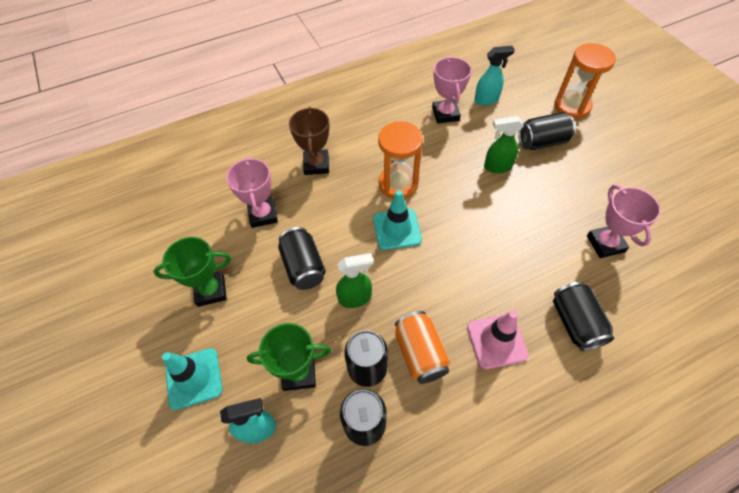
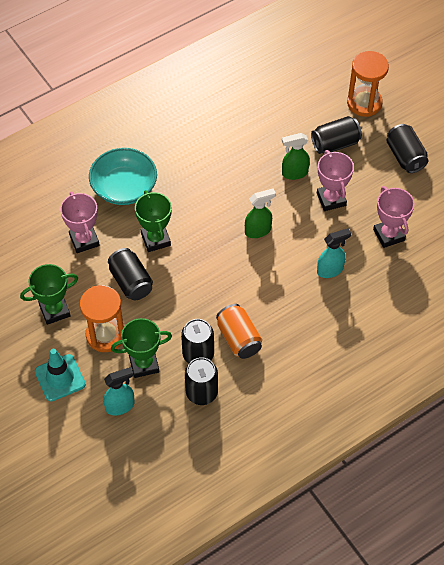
camera: 10 degrees left, 0 degrees up
(316, 165) = (124, 187): brown trophy -> turquoise bowl
(339, 221) = (155, 239): none -> green trophy
(355, 298) = (180, 302): green spray bottle -> green spray bottle (258, 231)
(397, 229) = (208, 241): turquoise traffic cone -> none
(398, 184) = (204, 199): orange hourglass -> orange hourglass (105, 335)
(445, 114) = (242, 122): pink trophy -> pink trophy (331, 199)
(486, 100) = (281, 103): turquoise spray bottle -> turquoise spray bottle (330, 270)
(496, 341) = (299, 323): pink traffic cone -> none
(575, 323) = (361, 302): black can -> black can (405, 156)

